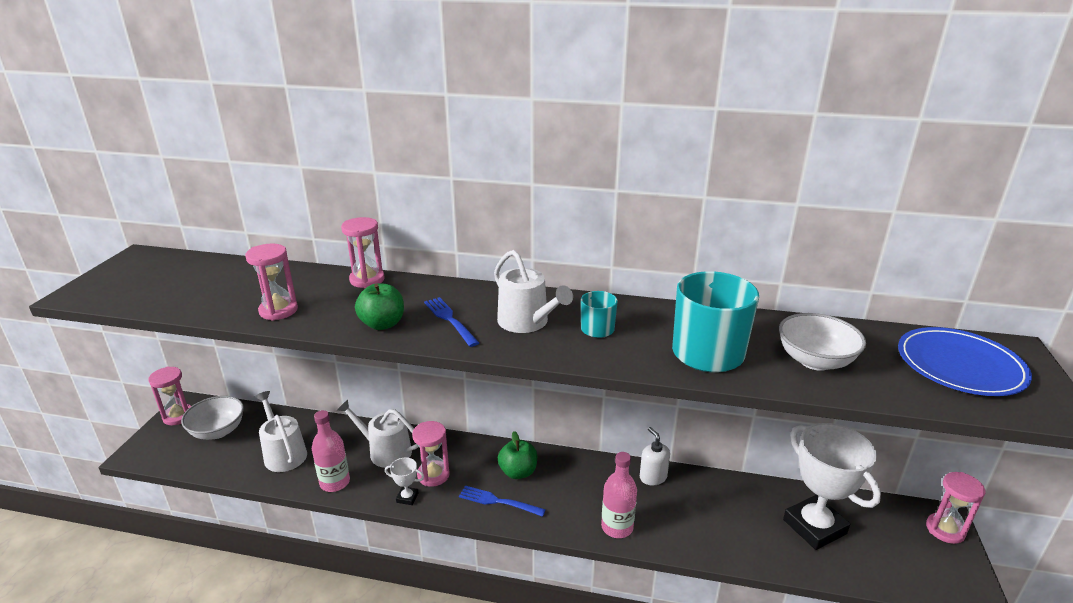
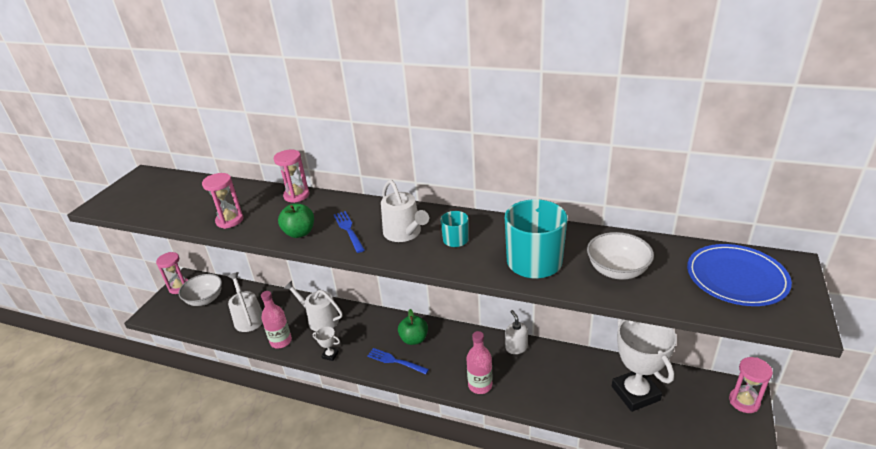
camera: 10 degrees right, 5 degrees up
(433, 475) = (351, 339): pink hourglass -> none

